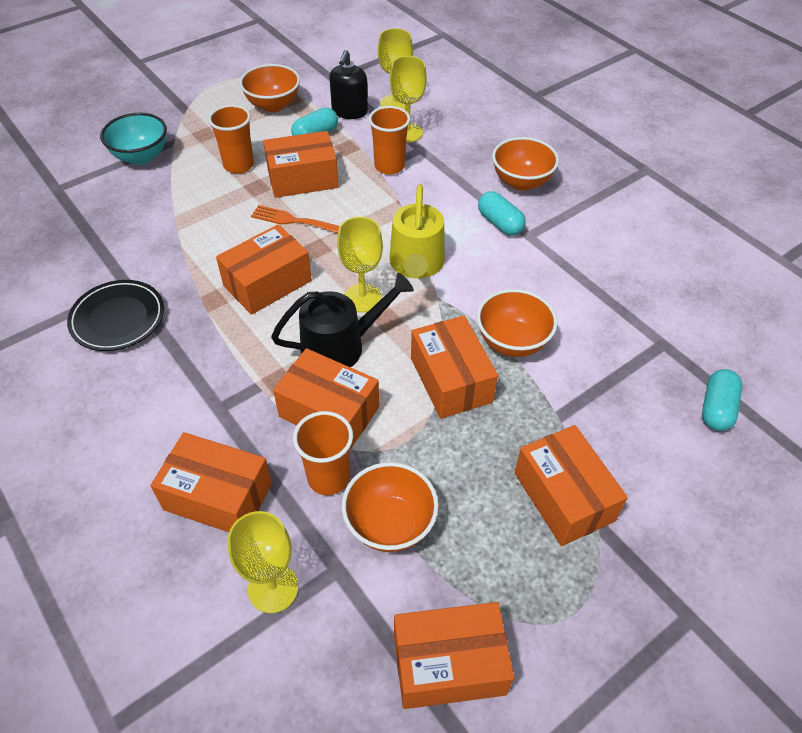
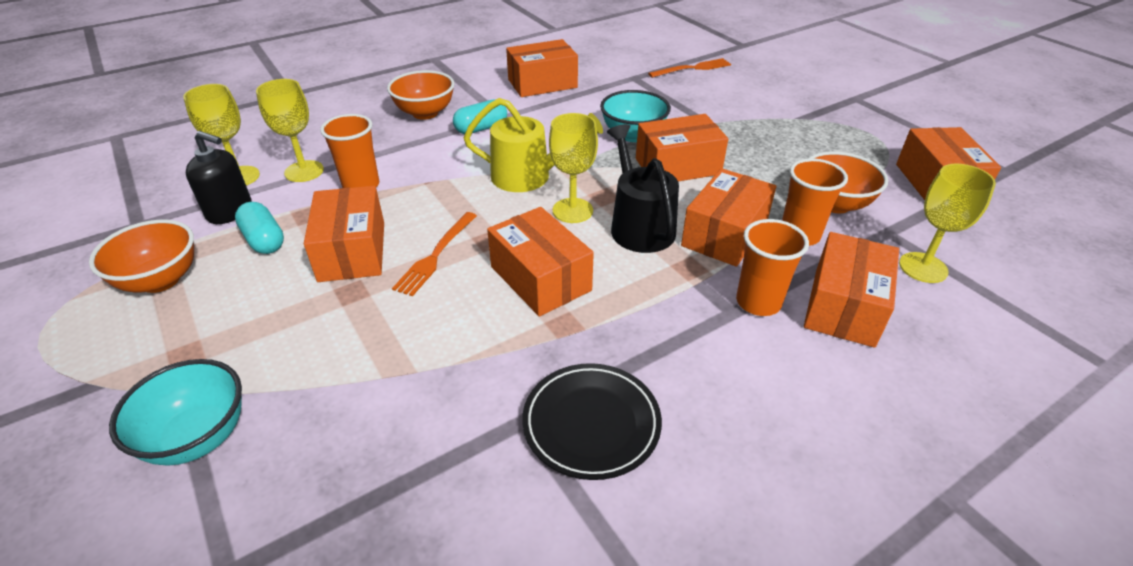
camera: 85 degrees left, 10 degrees down
(238, 165) = (291, 312): orange cup -> orange cup (758, 302)
(512, 342) = (633, 135): orange bowl -> turquoise bowl
(563, 496) = (782, 128): orange box -> orange box (542, 83)
(716, 408) = (692, 68): turquoise capsule -> orange fork

